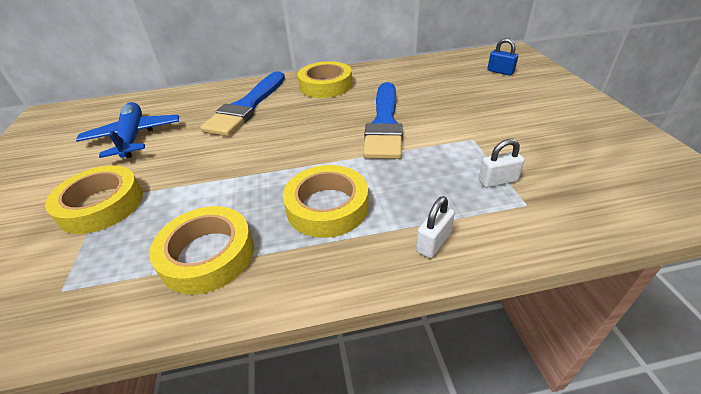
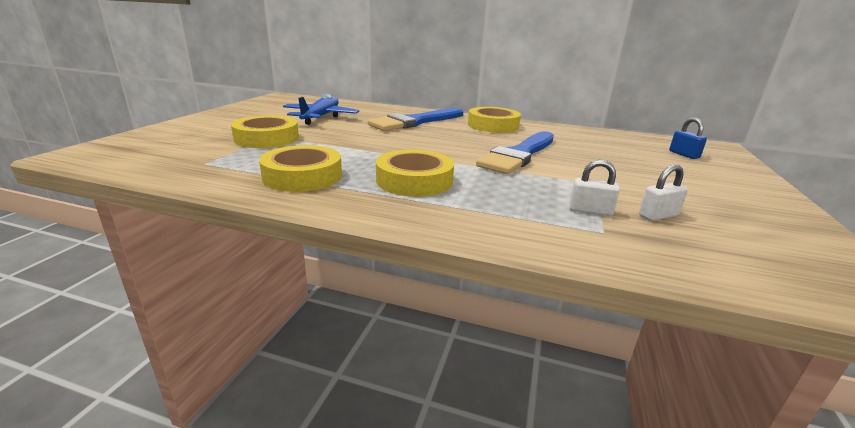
camera: 25 degrees right, 15 degrees down
(433, 242) = (480, 222): white padlock -> white padlock (658, 215)

